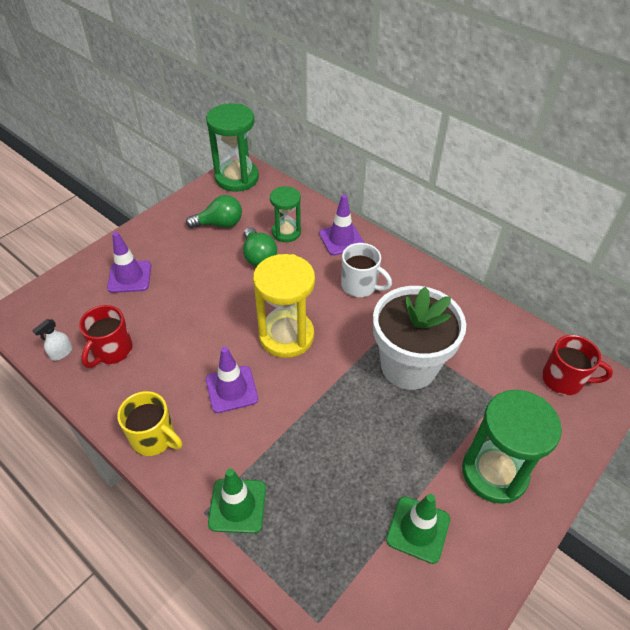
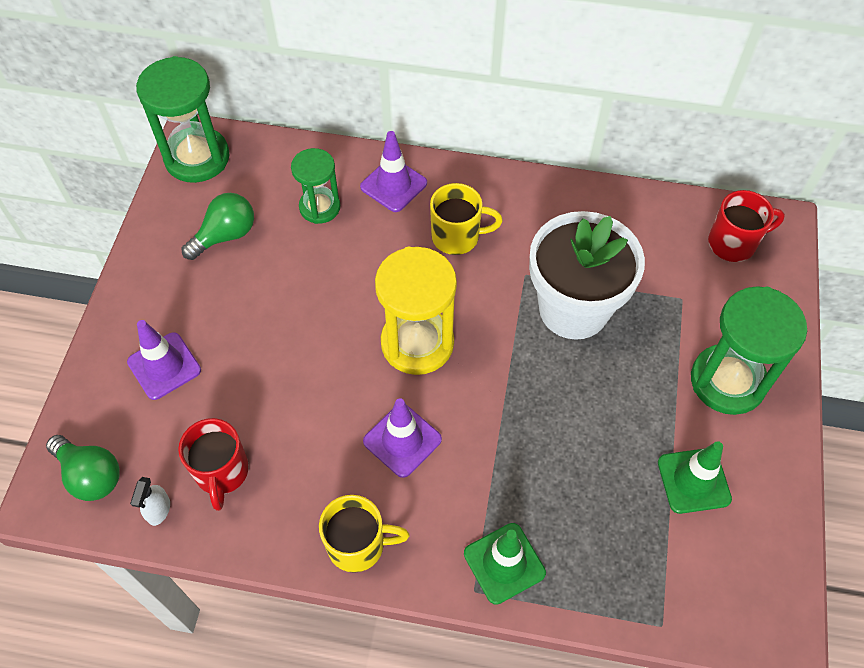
camera: 30 degrees left, 10 degrees up
(258, 256) = (309, 257): green light bulb -> green light bulb (90, 475)
(360, 286) = (457, 237): white mug -> yellow mug

